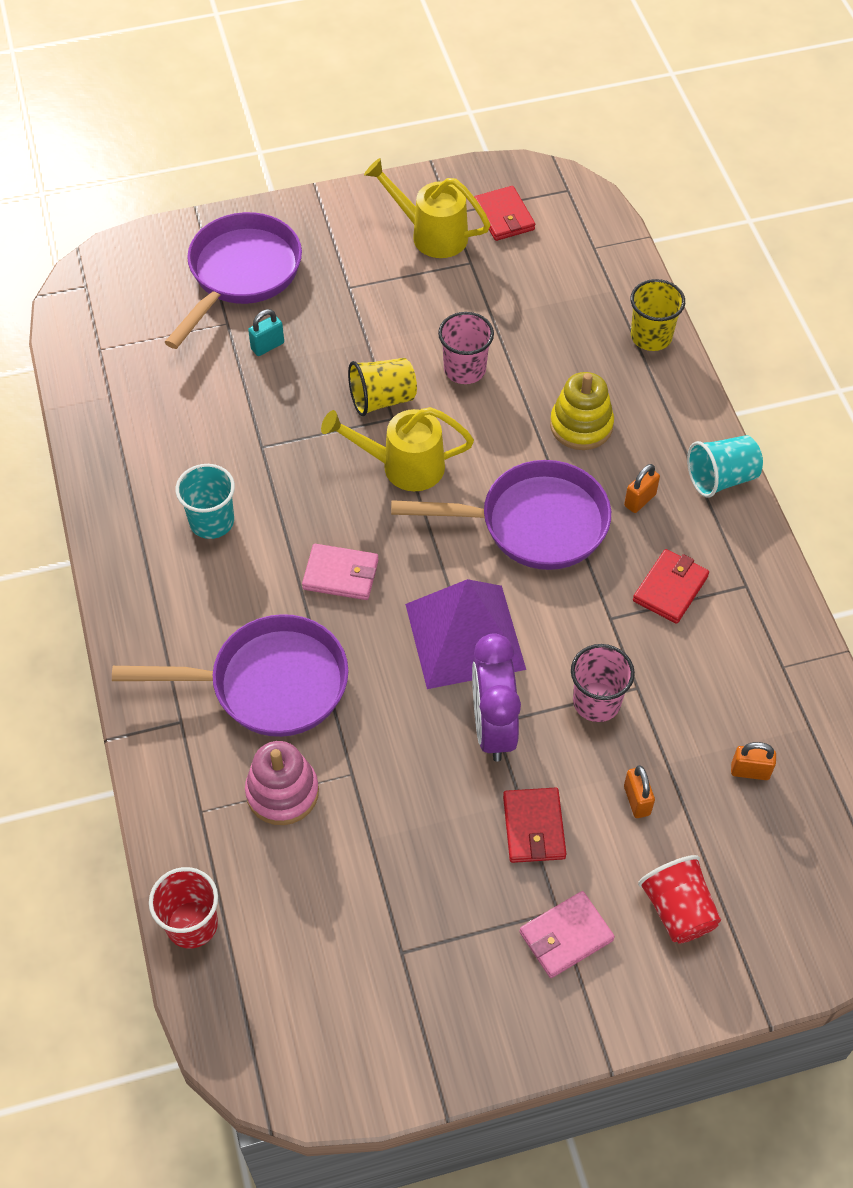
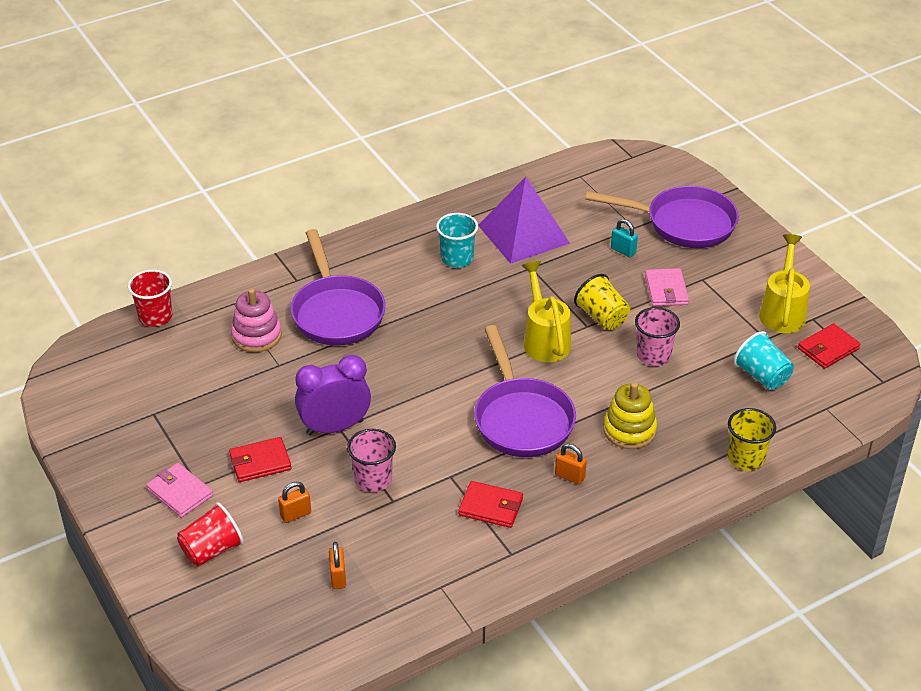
camera: 75 degrees right, 15 degrees down
(340, 574) = (437, 327): pink wallet -> pink wallet (666, 290)
(465, 636) = (406, 399): purple pyramid -> purple pyramid (523, 234)
(721, 478) = (614, 524): turquoise cup -> turquoise cup (762, 376)

